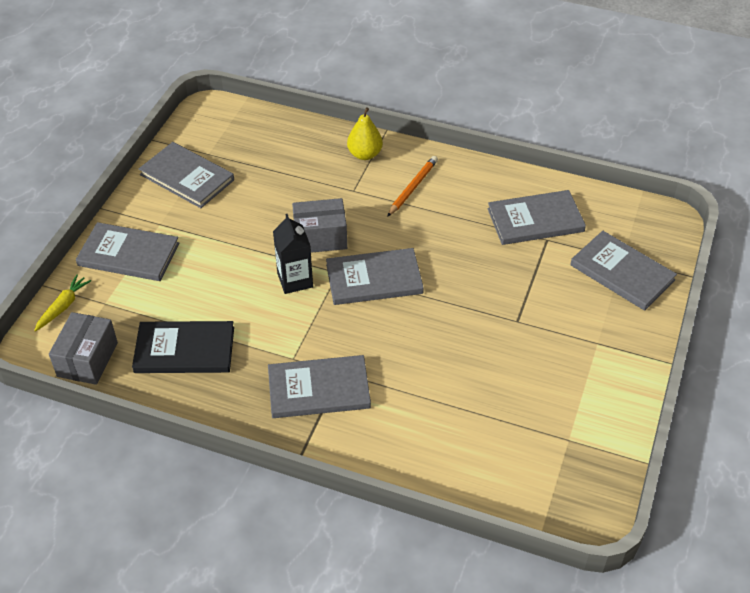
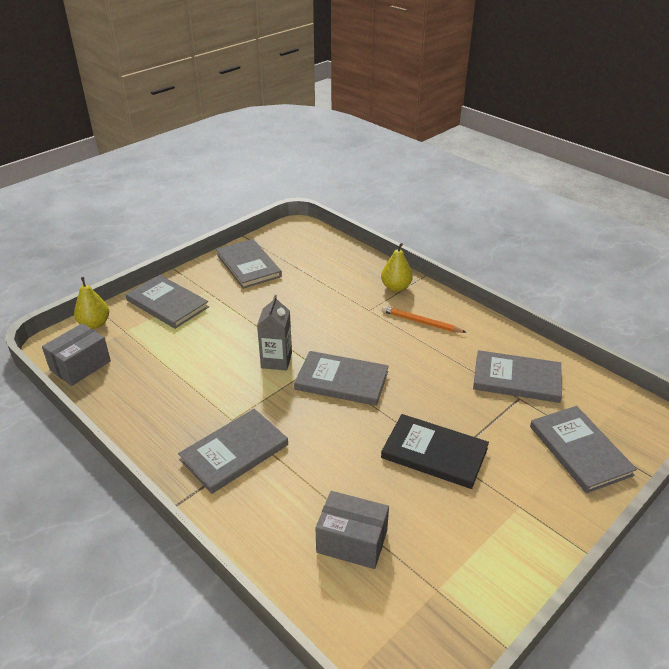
camera: 25 degrees right, 10 degrees down
(63, 306) = (95, 324): yellow carrot -> yellow pear
(184, 350) = (154, 383): black book -> black book (434, 453)
(295, 280) = (276, 360): black carton -> grey carton
(319, 389) = (234, 452): grey book -> grey book turned 60 degrees counterclockwise
(320, 237) = (319, 336): grey box -> grey box (352, 541)
(413, 187) = (420, 322): orange pencil -> orange pencil turned 120 degrees counterclockwise

